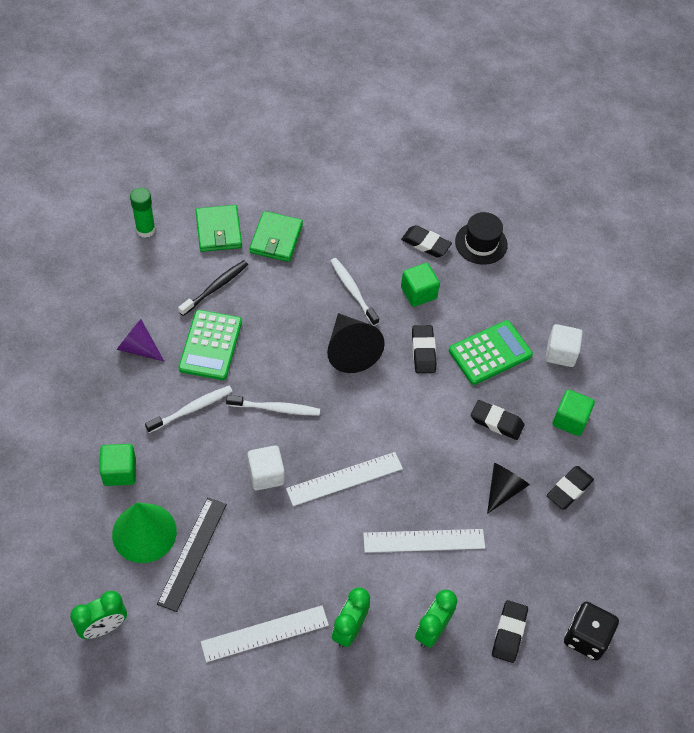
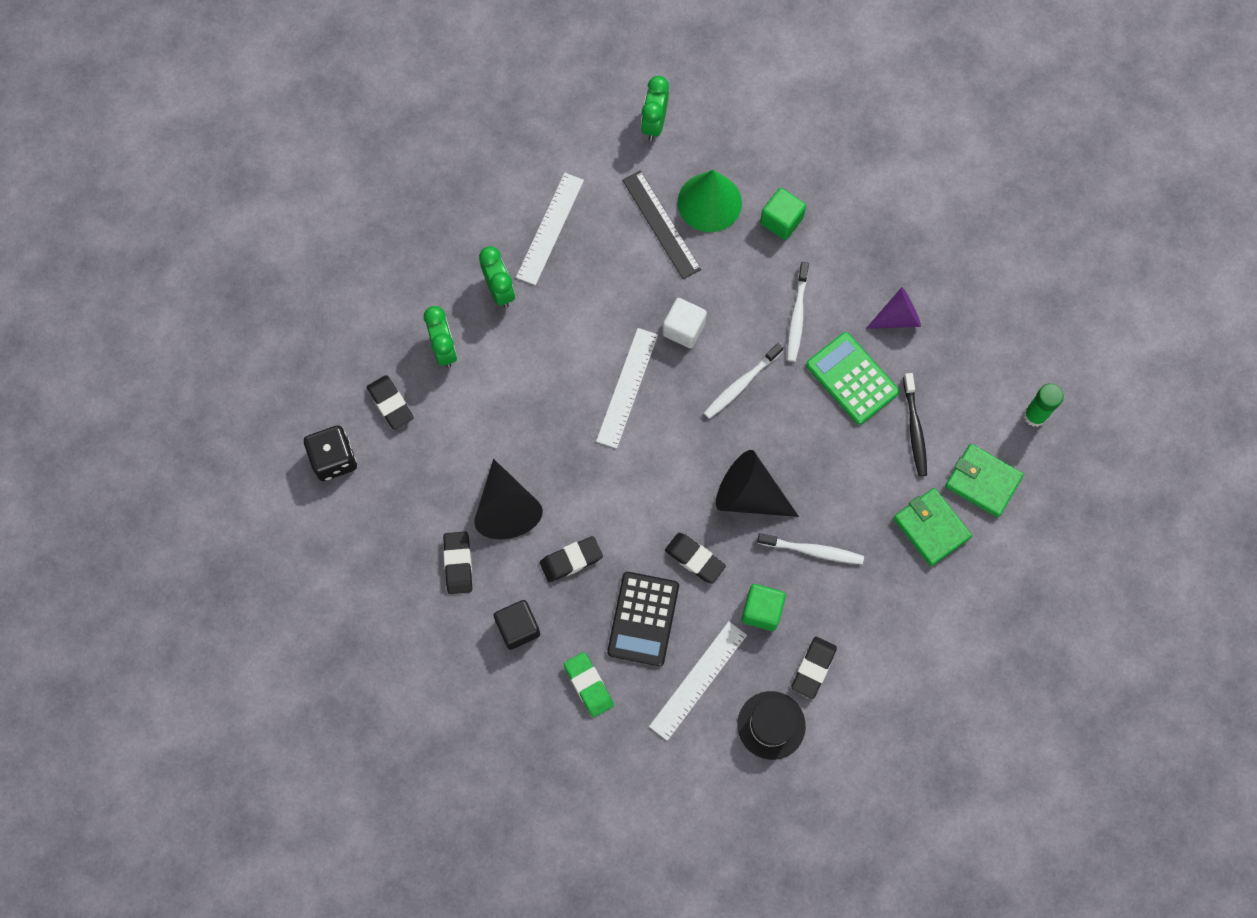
camera: 135 degrees right, 15 degrees up
(424, 540) = (519, 405): white ruler -> white ruler (698, 680)
(426, 244) = (813, 668): black eraser -> black eraser turned 45 degrees counterclockwise
(490, 353) = (643, 619): green calculator -> black calculator
(503, 489) = (506, 508): black cone -> black cone, size x1.50
(560, 353) = (588, 685): white cube -> green eraser
(570, 420) = (518, 628): green cube -> black cube

